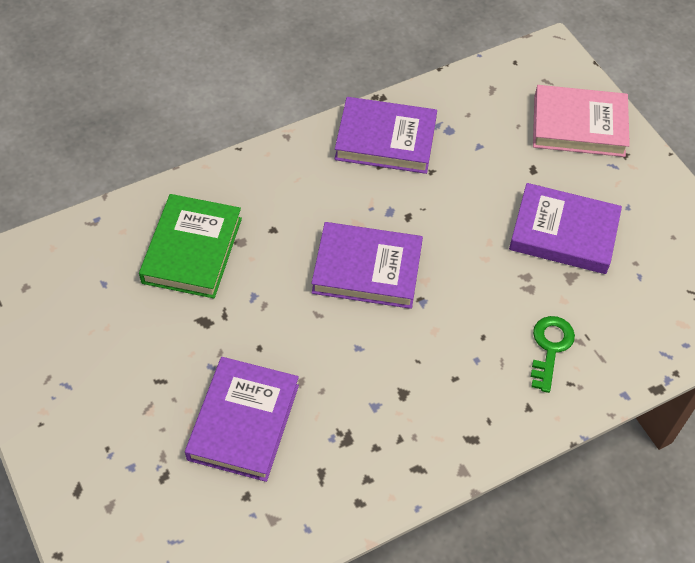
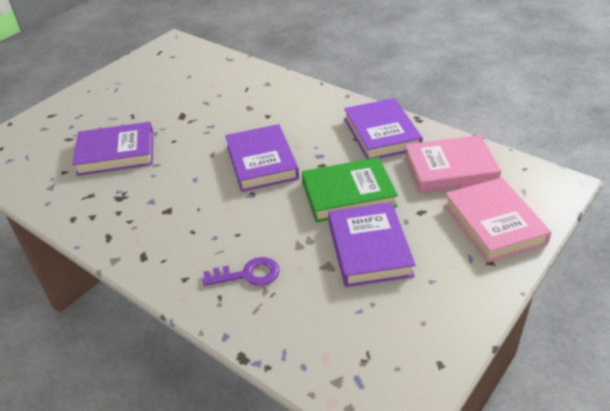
camera: 70 degrees right, 15 degrees down
(192, 250) = (231, 94): green book -> green book (348, 194)
(482, 115) = (450, 169): none -> pink book
(550, 347) = (248, 274): green key -> purple key

